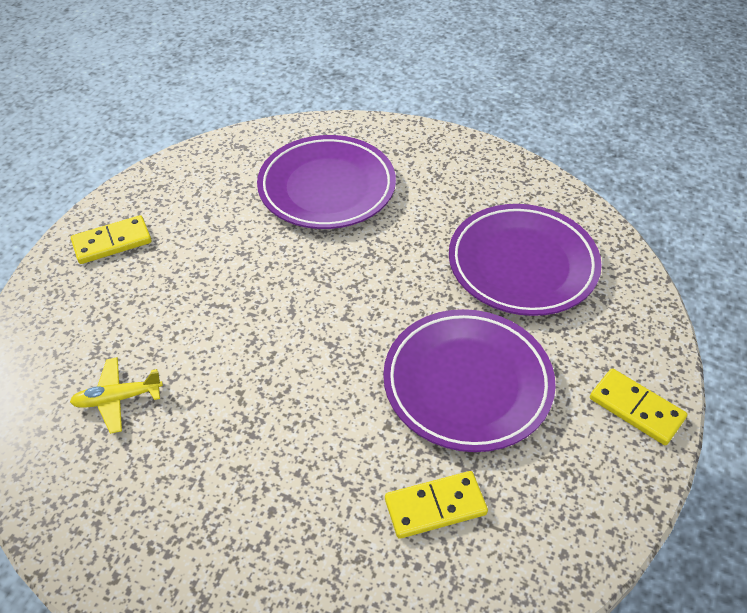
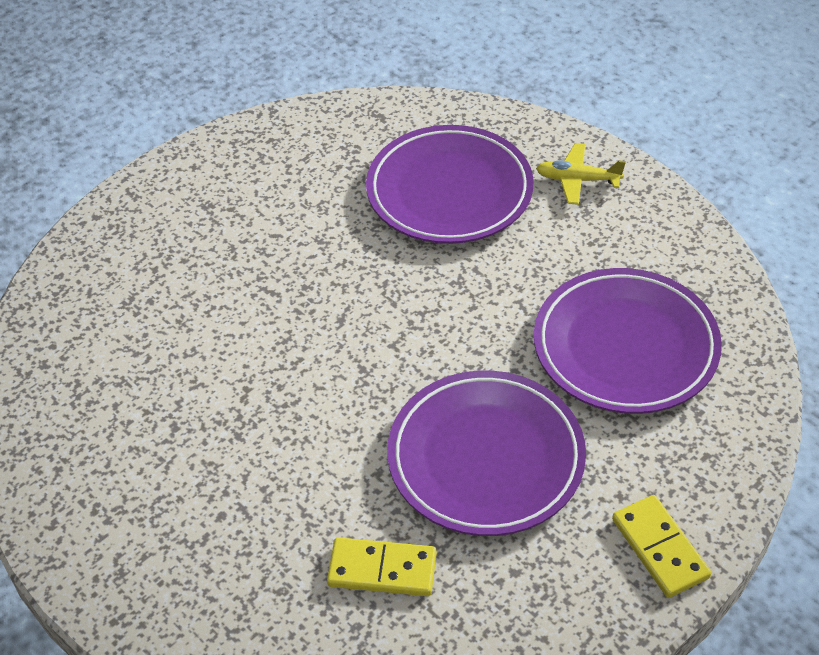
camera: 25 degrees right, 0 degrees up
(112, 242) = (193, 190): yellow domino -> none
(118, 399) = (127, 356): yellow plane -> yellow plane (577, 180)

